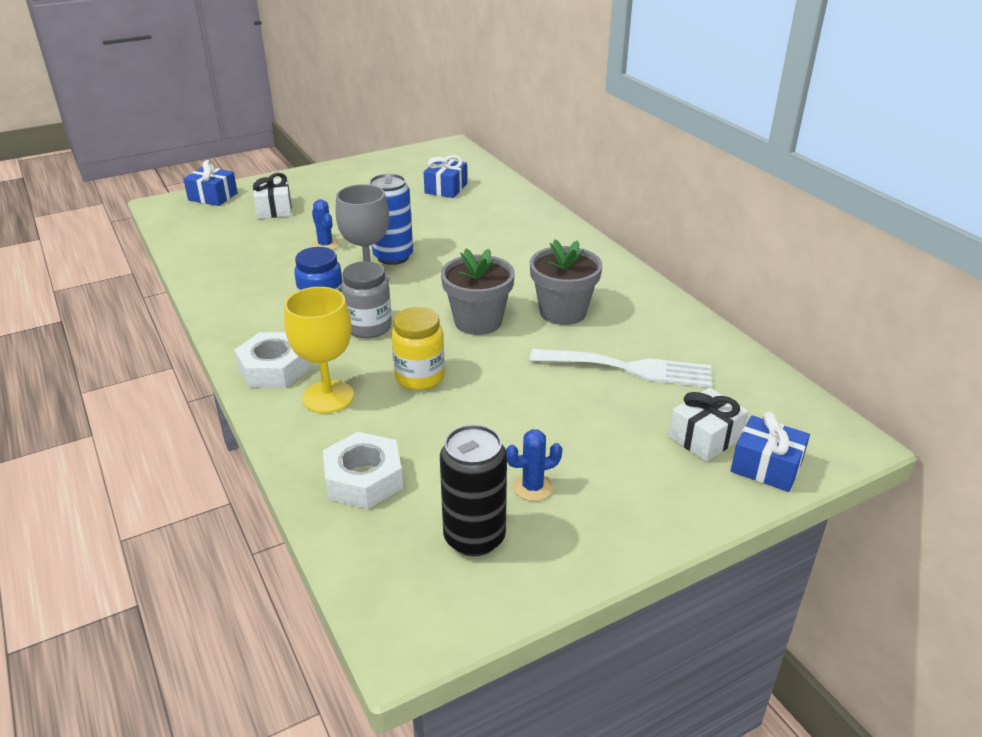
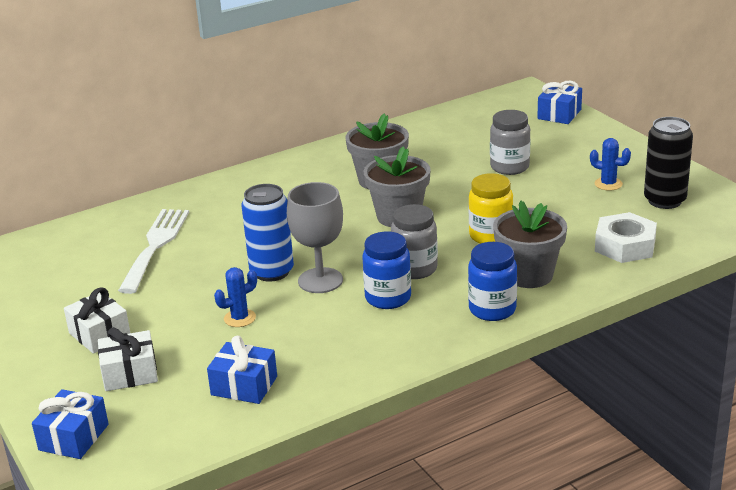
camera: 90 degrees left, 5 degrees down
(274, 368) = (492, 309): white nut -> blue jar
(328, 397) = (528, 275): yellow goblet -> grey flower pot
(446, 188) = (100, 255): blue gift -> blue gift (244, 386)
(532, 487) = (608, 184): blue cactus -> blue cactus turned 45 degrees counterclockwise
(590, 405) = (509, 167): none -> grey jar
(629, 368) = (459, 153): white fork -> white fork (155, 246)
(705, 437) = (535, 130): white gift -> white gift (100, 334)

